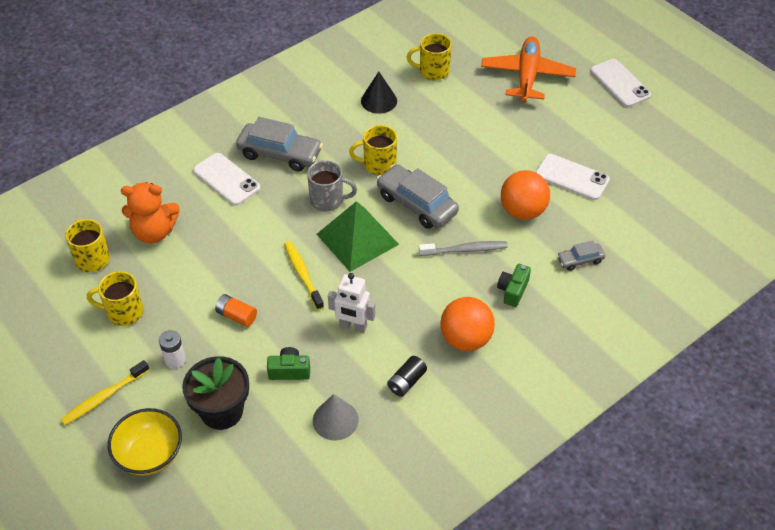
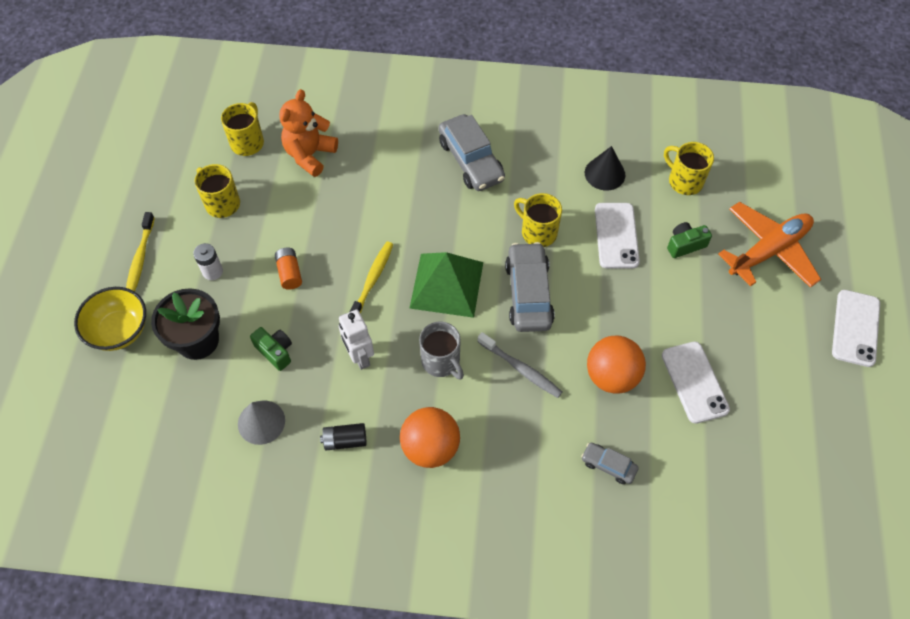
camera: 45 degrees right, 10 degrees up
(104, 397) = (140, 259): yellow toothbrush -> yellow toothbrush turned 90 degrees counterclockwise
(154, 232) = (310, 155): orange teddy bear -> orange teddy bear turned 75 degrees clockwise
(226, 179) = (407, 151): white phone -> white phone (616, 235)
(328, 200) = (462, 232): grey mug -> grey mug (441, 361)
(513, 290) = (518, 440): green camera -> green camera (685, 245)

